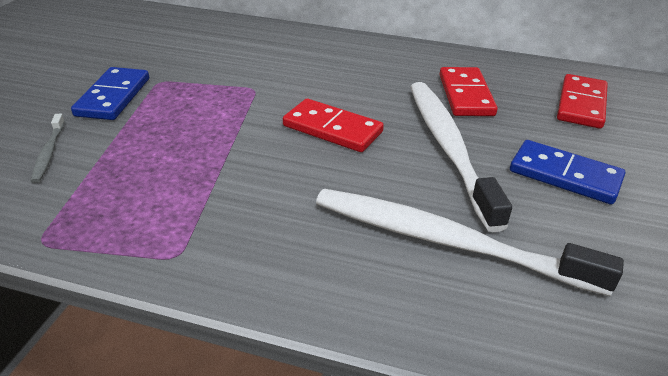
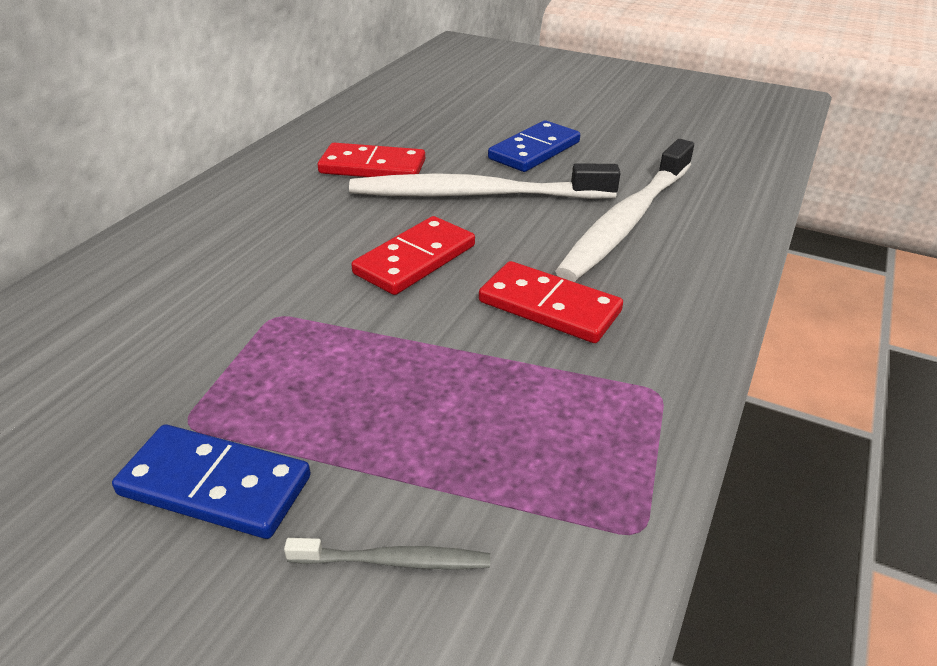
camera: 80 degrees left, 0 degrees up
(581, 104) = (418, 117): red domino -> red domino (549, 306)

